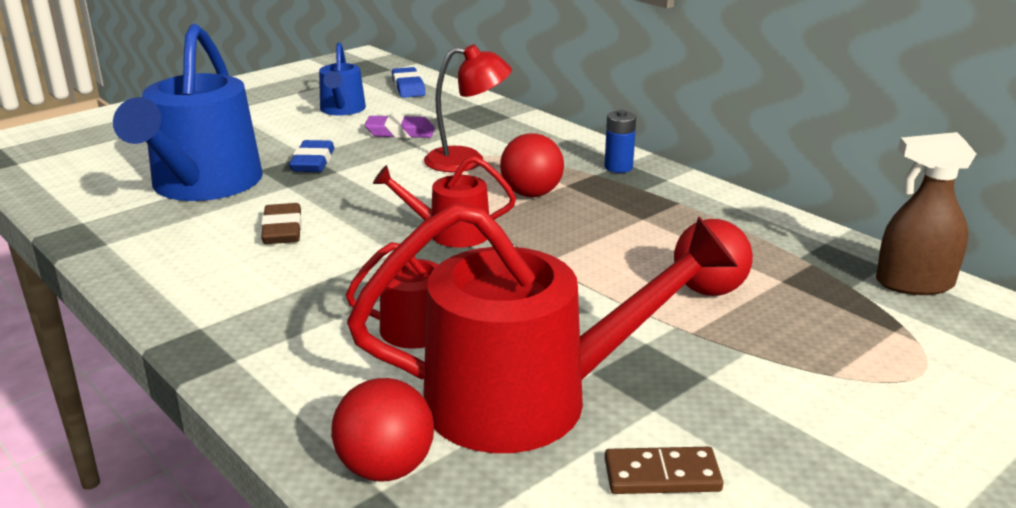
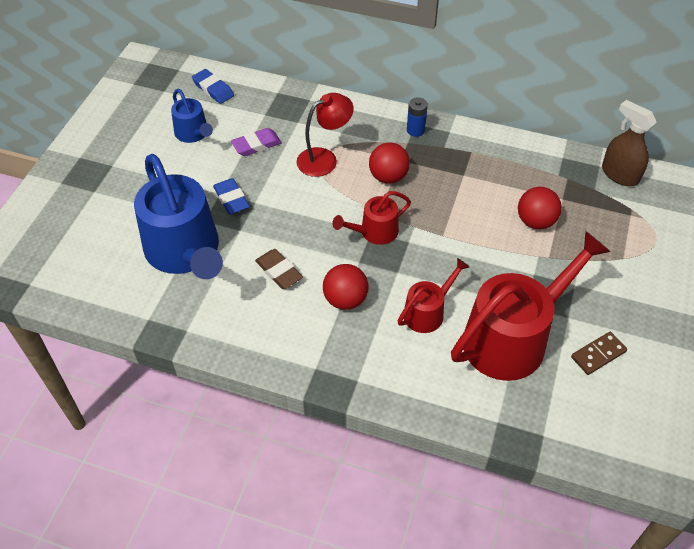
camera: 30 degrees left, 25 degrees up
(386, 468) = (489, 409): red ball -> red ball (345, 299)
(914, 283) = (619, 174): brown spray bottle -> brown spray bottle turned 75 degrees clockwise

